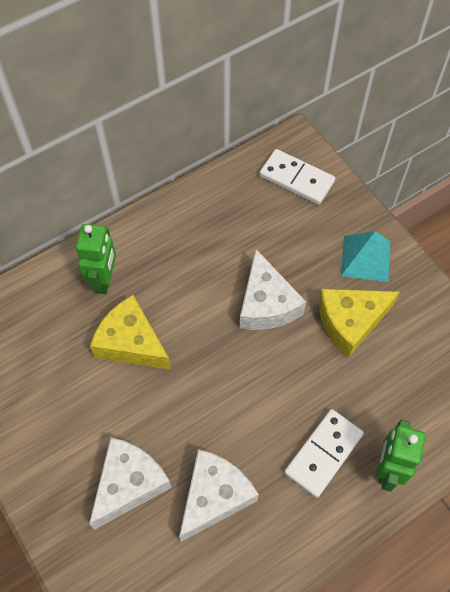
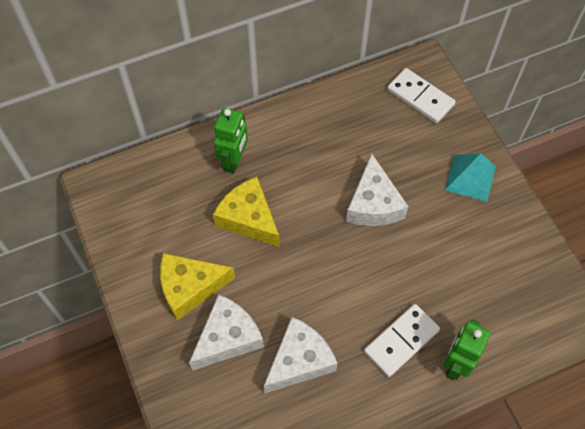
camera: 10 degrees right, 0 degrees up
(350, 322) = (446, 231): yellow cheese -> yellow cheese (190, 287)

